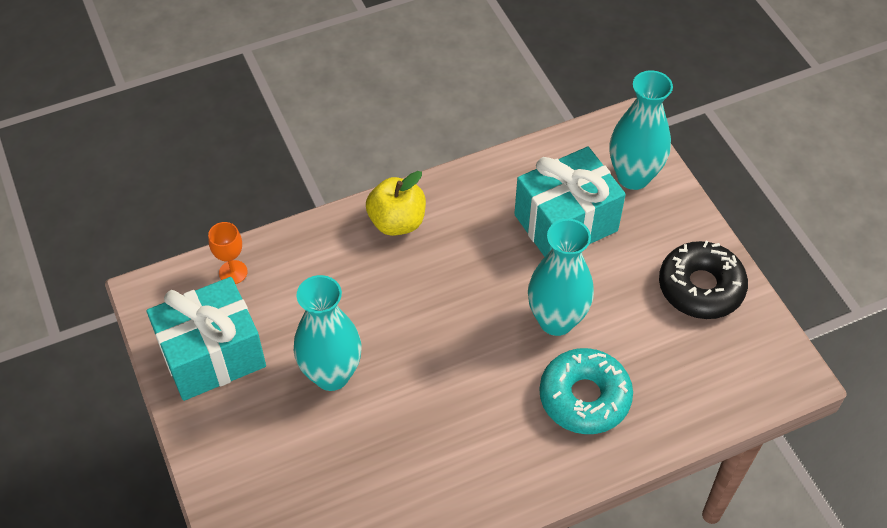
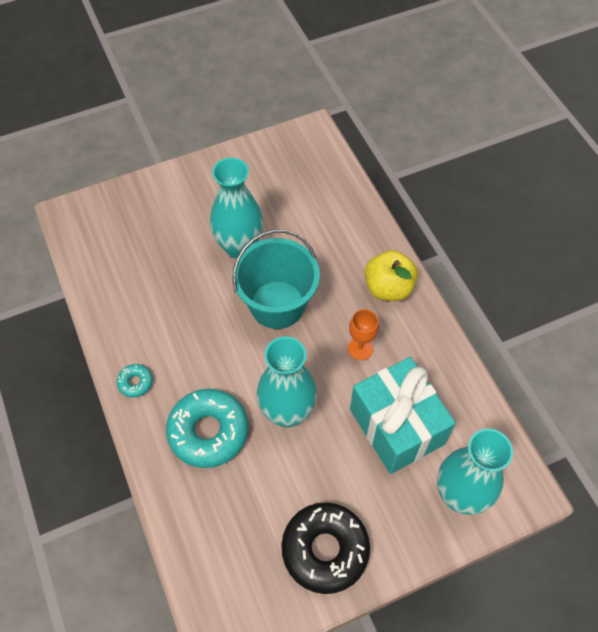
camera: 90 degrees right, 5 degrees up
(212, 355) = (259, 173): turquoise gift -> none
(233, 272) = (333, 180): orange goblet -> orange goblet (360, 349)
(418, 331) = (277, 304): none -> turquoise bucket
(526, 481) = (135, 382): none -> turquoise donut

